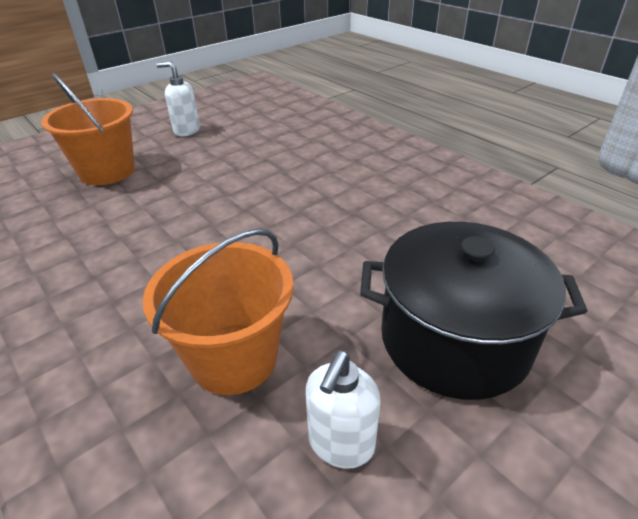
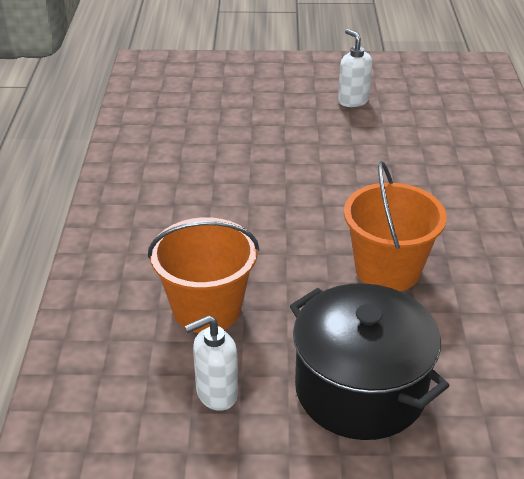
camera: 40 degrees right, 0 degrees up
(107, 171) = (253, 116): orange bucket -> orange bucket (387, 270)

